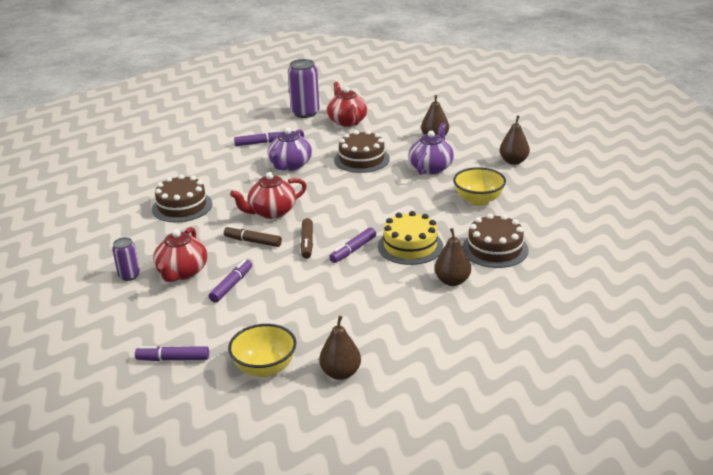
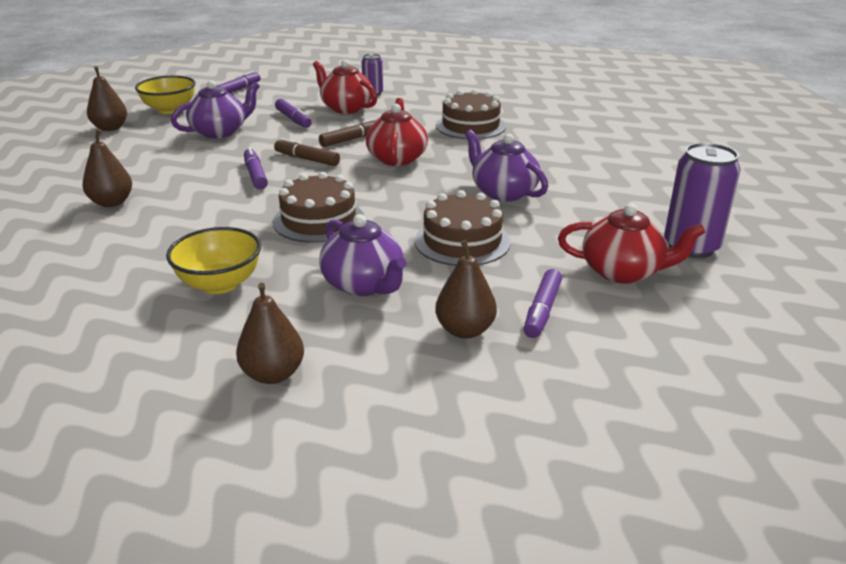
camera: 120 degrees right, 0 degrees up
(260, 143) = (598, 190): purple marker -> purple marker (542, 311)
(292, 307) = (220, 132): none -> purple teapot
(410, 246) = (208, 203): yellow cake -> none
(495, 249) = (108, 247): brown cake -> brown cake (318, 220)

